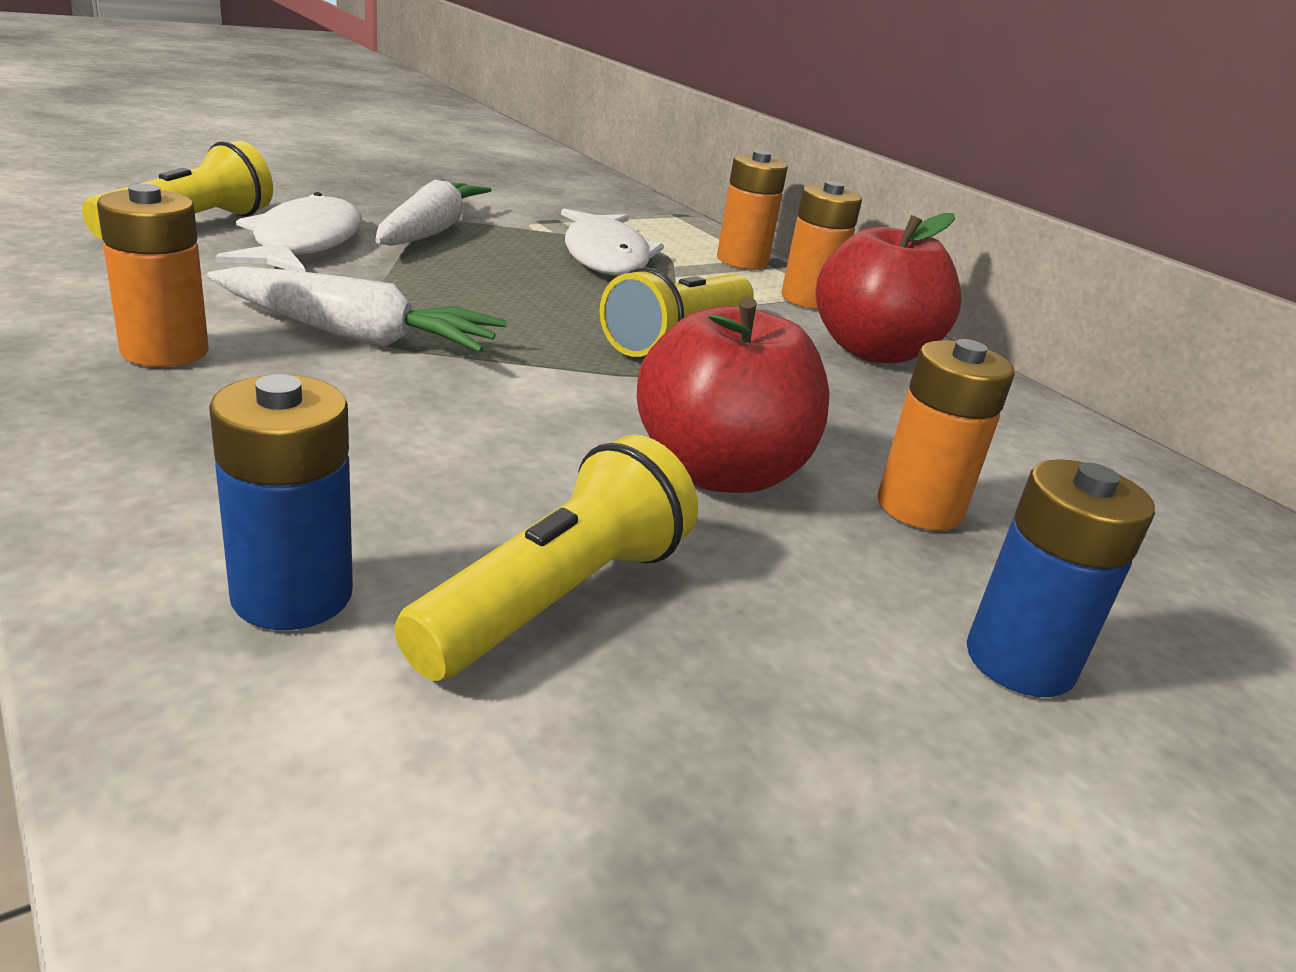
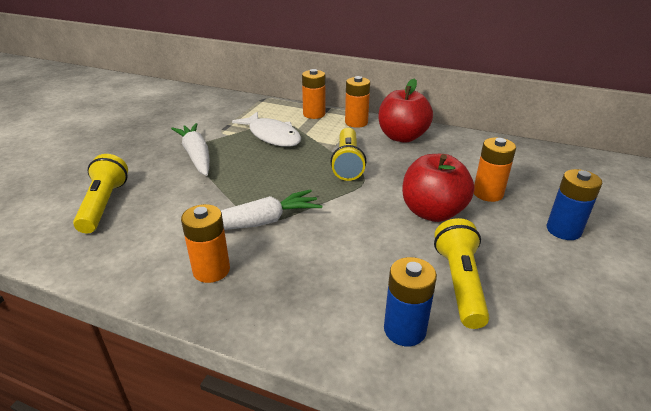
camera: 30 degrees left, 5 degrees up
(304, 244) = (165, 189): white fish -> none

